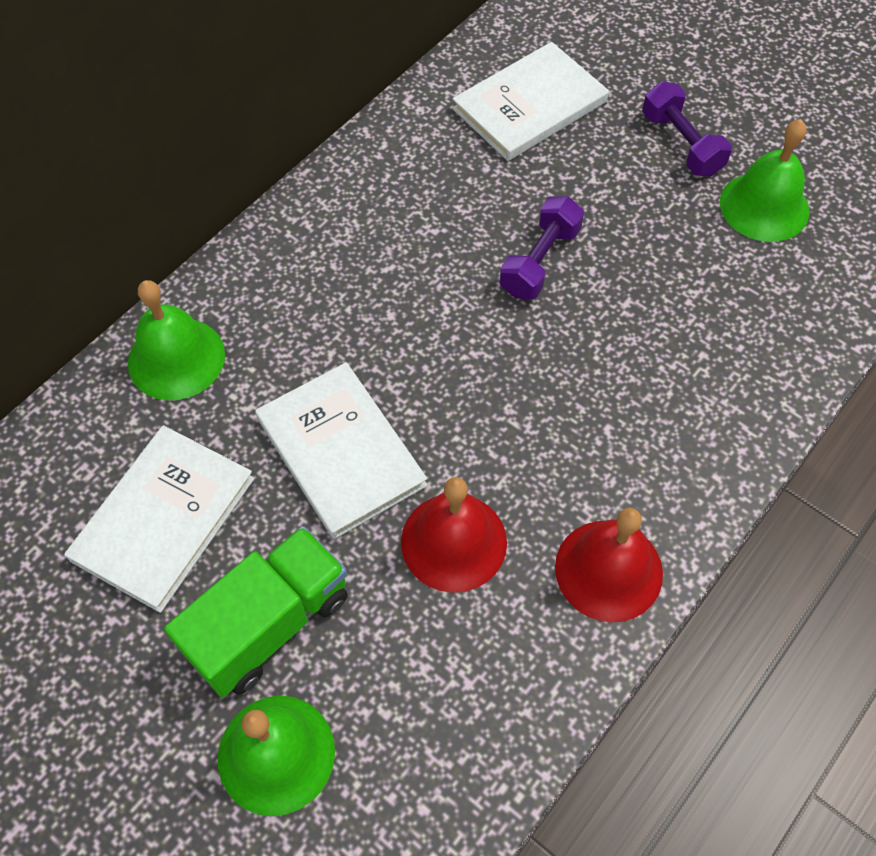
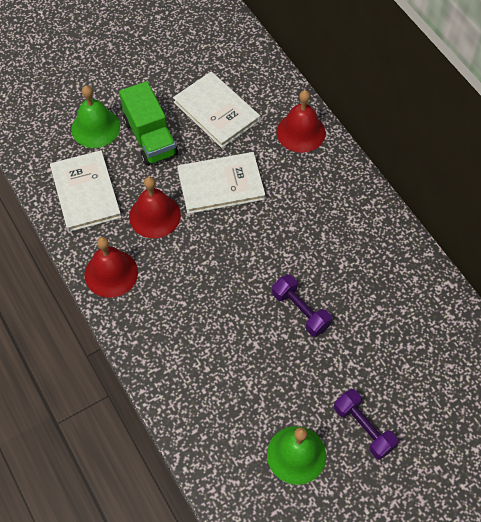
camera: 110 degrees right, 0 degrees up
(176, 358) = (301, 132): green bell -> red bell
(529, 105) = (424, 350): white book -> white book (85, 192)
(681, 144) = (363, 428): purple dumbbell -> purple dumbbell turned 60 degrees clockwise

